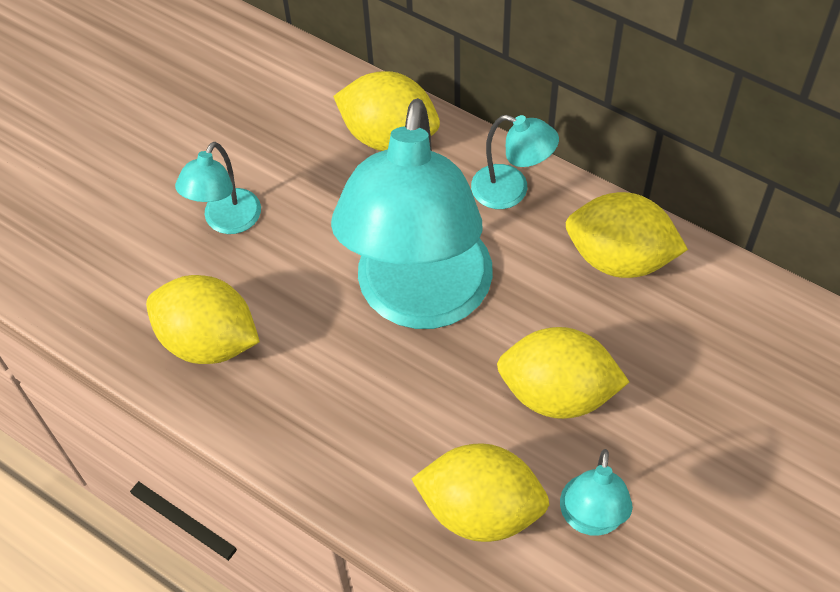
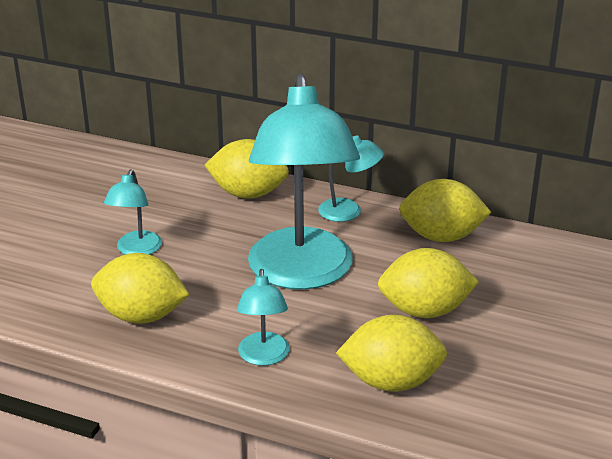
camera: 15 degrees left, 25 degrees down
(591, 519) = (477, 375): turquoise lamp -> turquoise lamp (263, 357)

